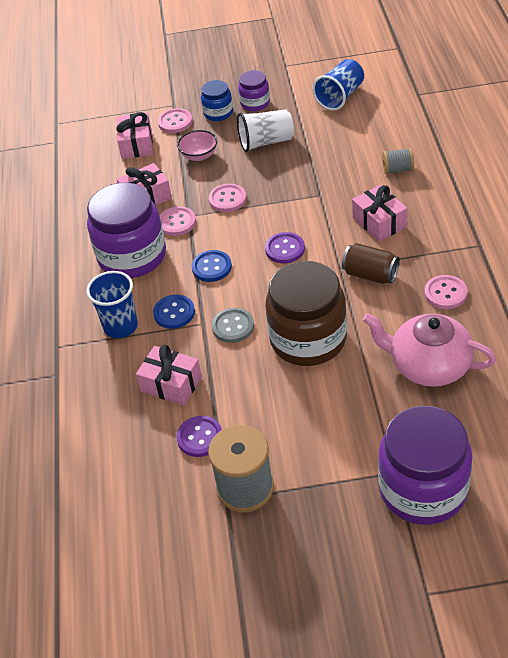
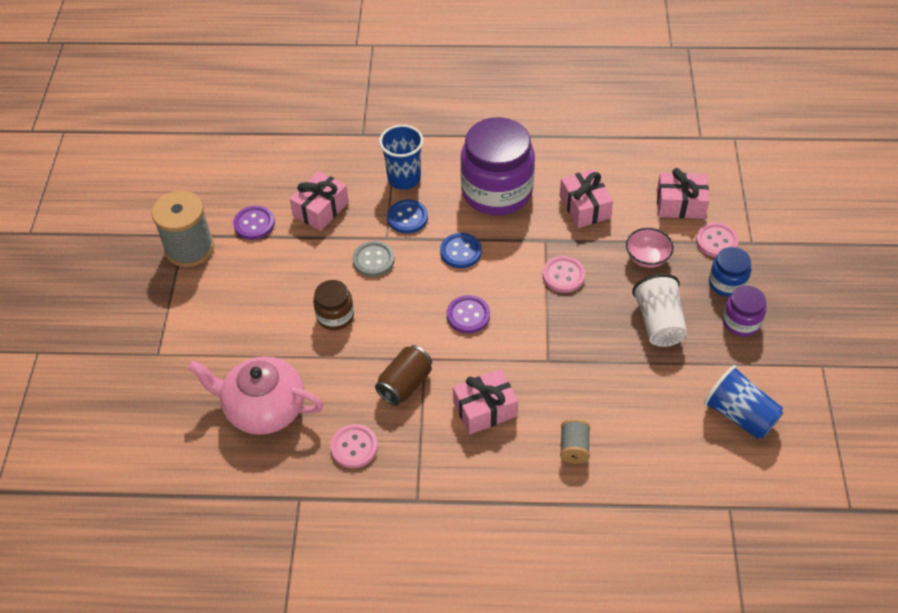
camera: 95 degrees right, 5 degrees up
(177, 222) = (537, 229): pink button -> none
(308, 339) = (335, 316): brown jar -> brown jar, size x0.49
(423, 489) = (130, 371): purple jar -> none
(428, 365) = (263, 408): pink teapot -> pink teapot turned 105 degrees counterclockwise

